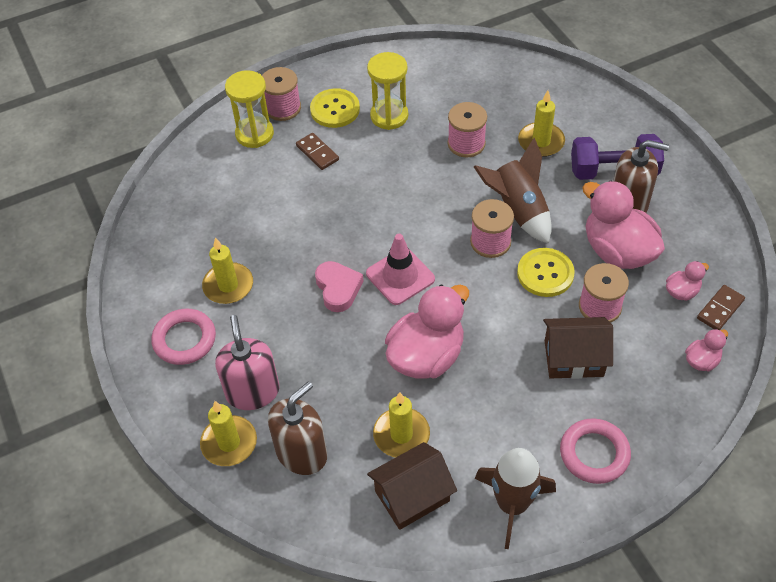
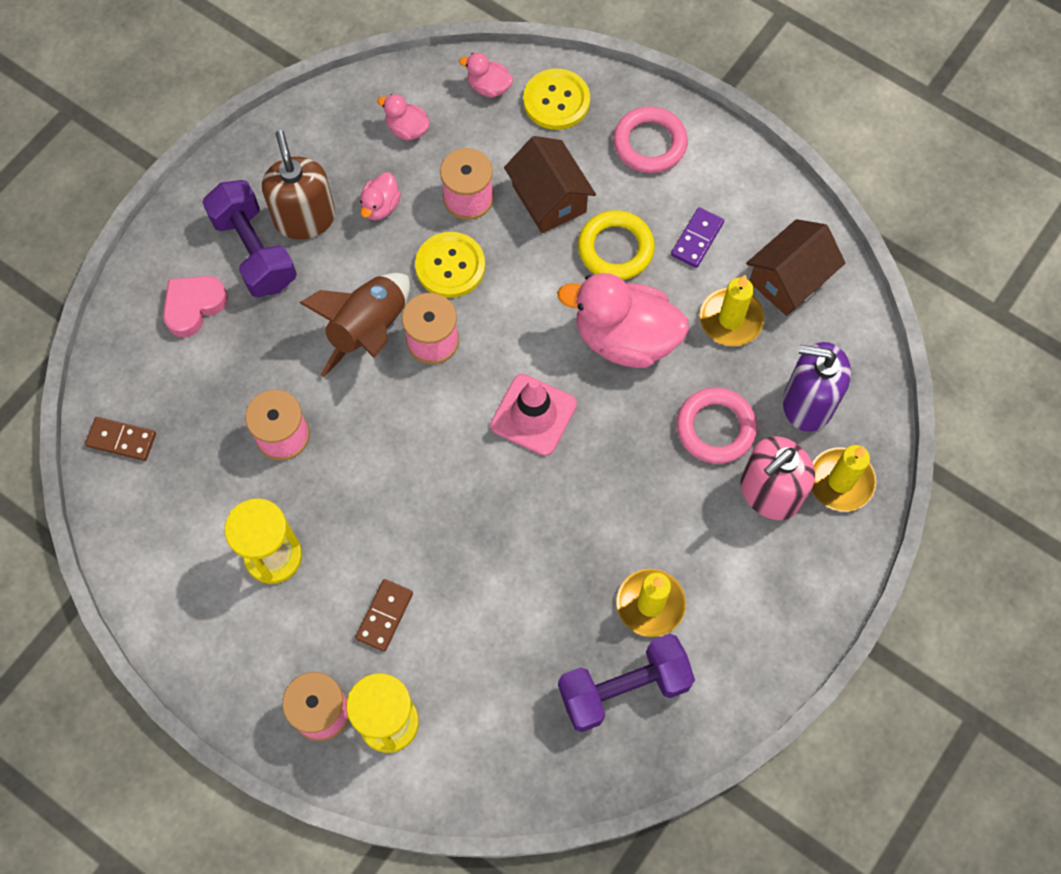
camera: 120 degrees left, 15 degrees up
(184, 339) = (750, 608): pink ring -> pink ring (715, 428)
(188, 249) = (623, 688): none -> purple dumbbell
(302, 453) = (807, 403): brown soap dispenser -> purple soap dispenser
(335, 109) = (292, 636): yellow button -> yellow button (556, 101)
(338, 288) = (587, 474): pink heart -> pink heart (194, 306)
(412, 496) = (789, 279): brown house -> brown house turned 75 degrees counterclockwise
(485, 445) = (697, 239): none -> purple domino
(506, 384) = (615, 249): none -> yellow ring
(512, 505) = (744, 191): brown rocket -> none
(541, 142) = (240, 349): yellow candle -> none
(617, 251) = (380, 206): pink duck -> pink duck, size x0.47
(720, 309) = (413, 89): brown domino -> brown domino (121, 440)

